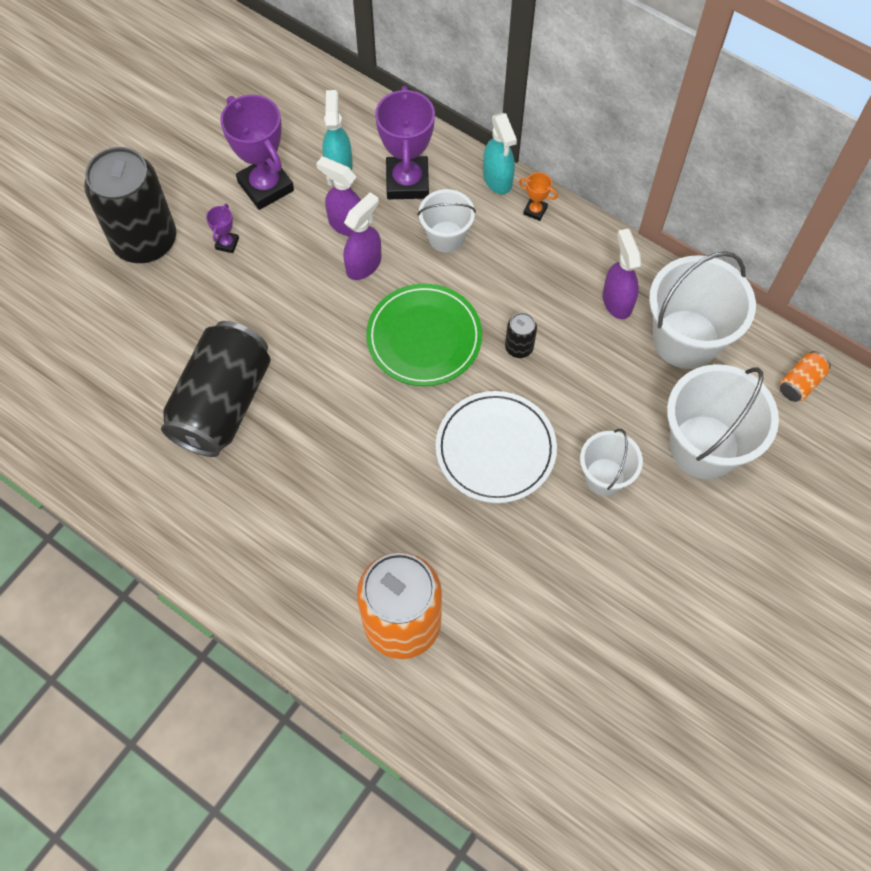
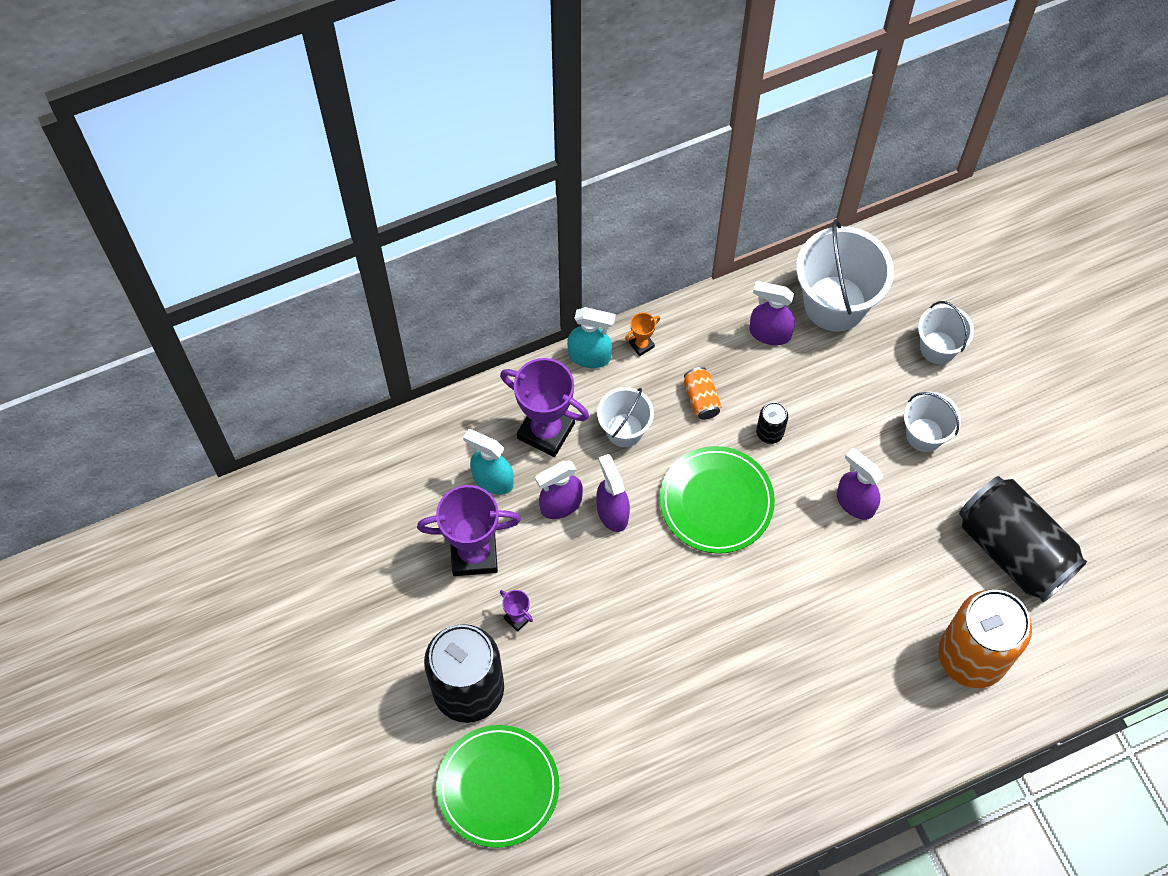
camera: 60 degrees left, 0 degrees up
(72, 301) = (498, 787): none -> green plate
(223, 403) = (686, 701): black can -> black can (1013, 550)
(495, 449) = (854, 502): white plate -> purple spray bottle
(704, 447) = (938, 347): white bucket -> white bucket, size x0.57
(800, 383) = (921, 246): orange can -> orange can (701, 399)

